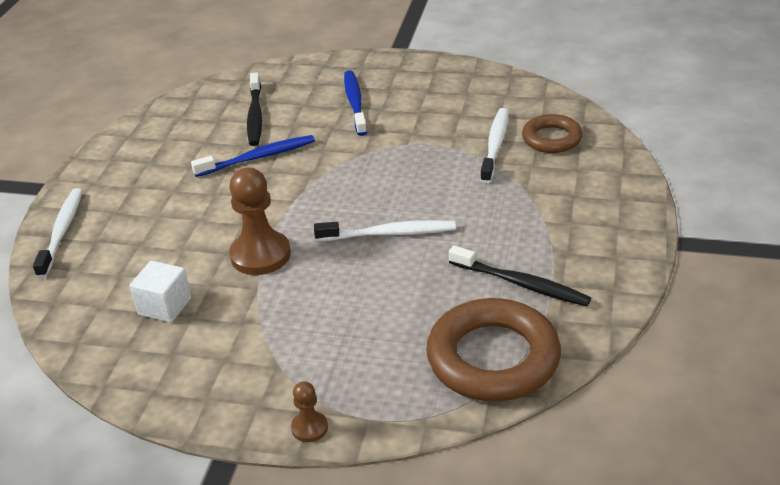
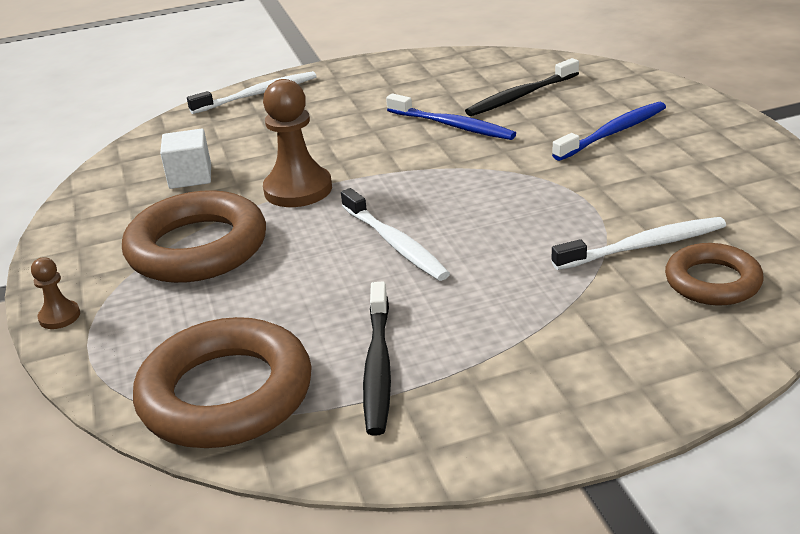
camera: 60 degrees right, 5 degrees down
(288, 328) = (197, 248): none -> brown ring

